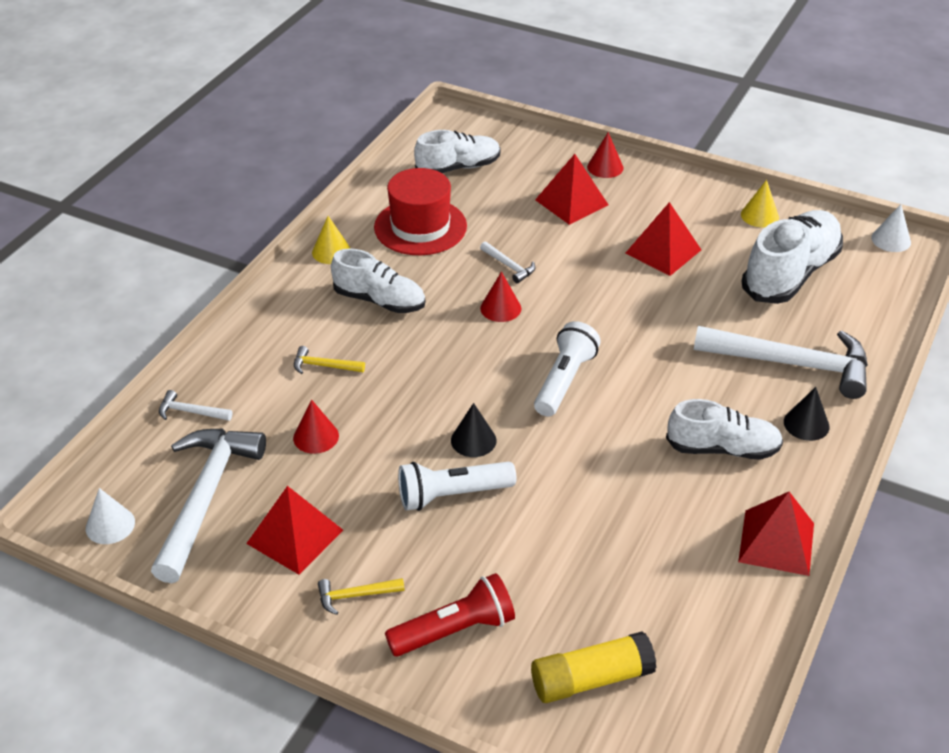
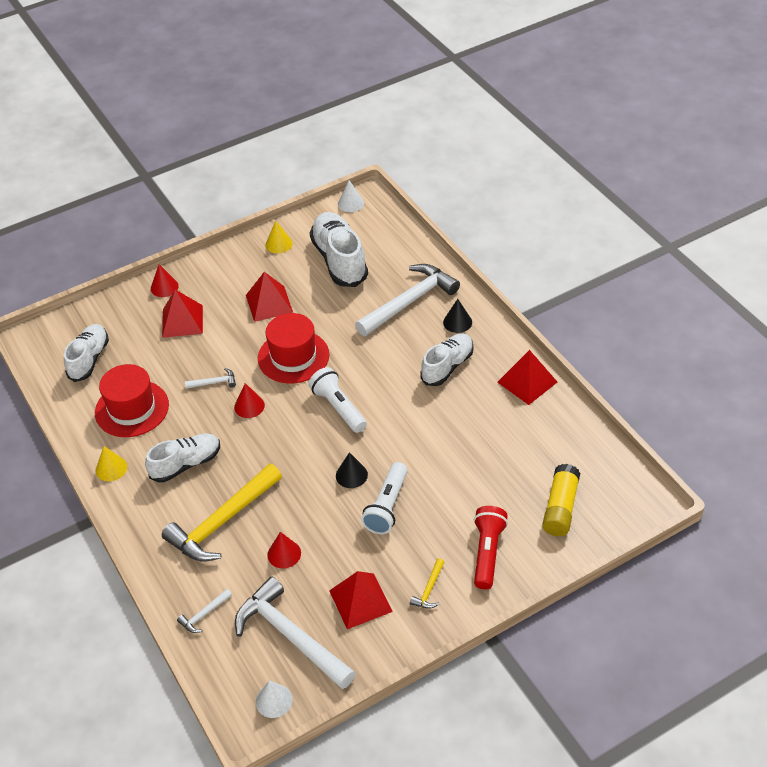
camera: 55 degrees left, 5 degrees up
(324, 366) = (223, 522): yellow hammer -> yellow hammer, size x2.39
(604, 308) = (293, 357): none -> red hat

